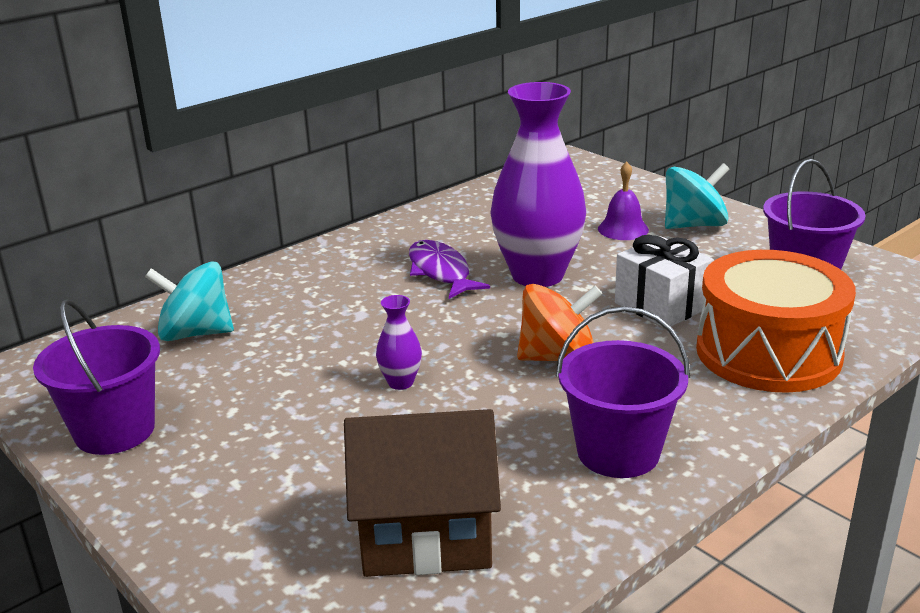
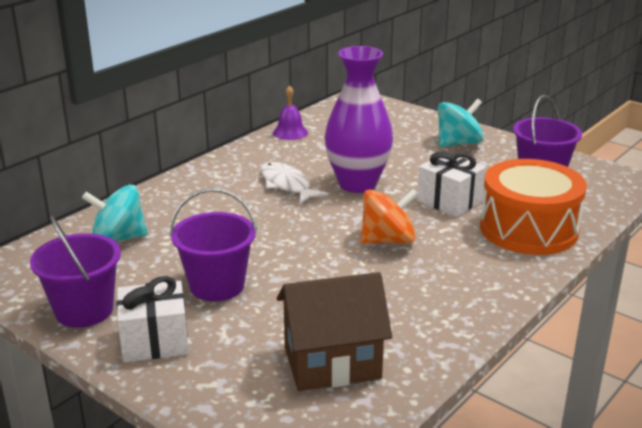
camera: 10 degrees left, 0 degrees up
(191, 482) = (155, 341): none -> white gift
(400, 382) = (282, 264): purple vase -> none
(440, 272) = (287, 185): purple fish -> white fish
(618, 452) = (445, 300): purple bucket -> purple bucket (217, 285)
(623, 229) = (409, 148): purple bell -> purple bell (290, 132)

